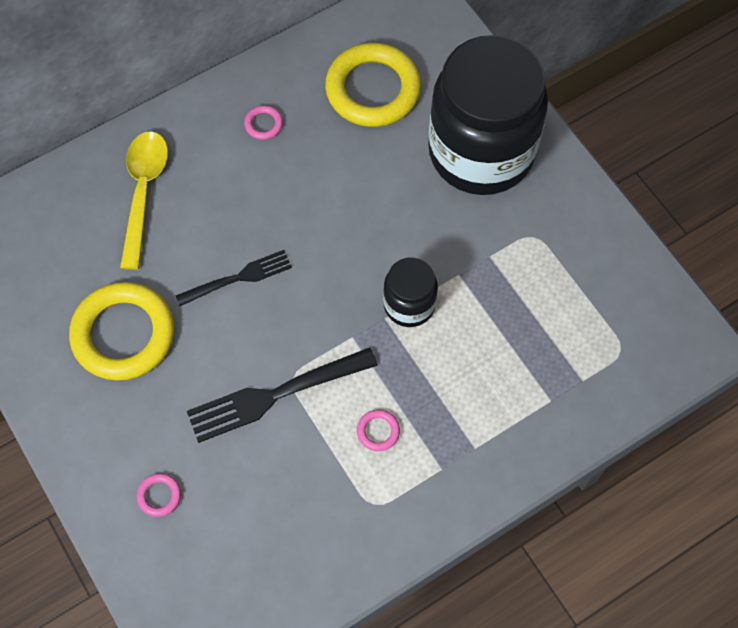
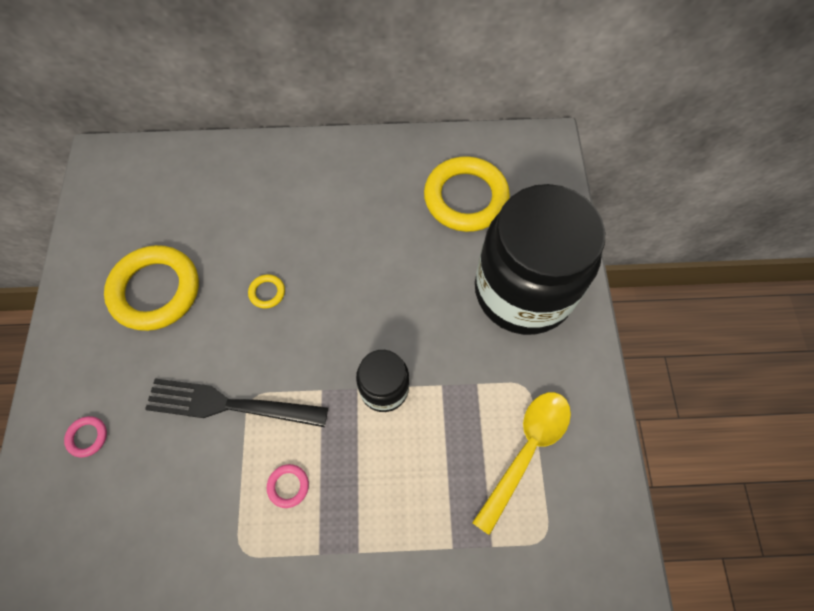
camera: 30 degrees right, 0 degrees up
(143, 193) = (245, 191): yellow spoon -> yellow spoon (526, 451)
(238, 278) = (267, 292): black fork -> yellow ring
(263, 124) = (365, 184): pink ring -> none

